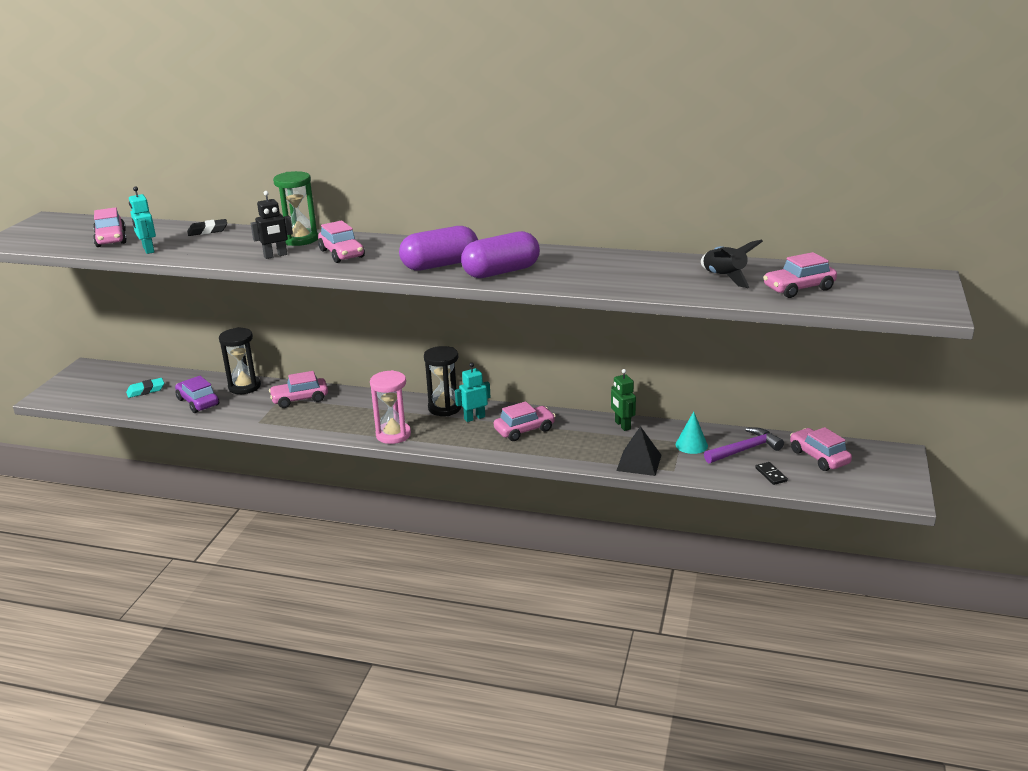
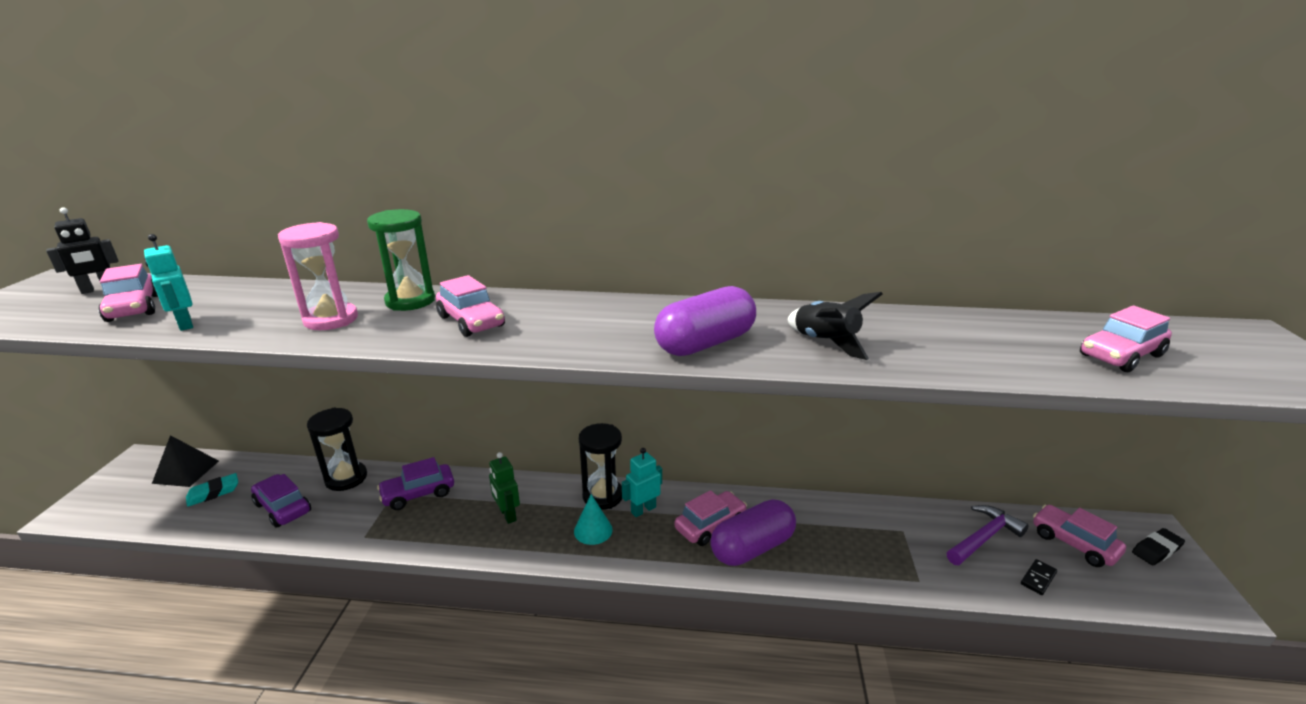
camera: 10 degrees left, 0 degrees up
(208, 231) = (280, 292): black eraser -> black eraser (1156, 550)
(275, 256) = (375, 328): black robot -> black robot (98, 289)
(300, 399) = (418, 494): pink car -> purple car
(393, 435) = (546, 546): pink hourglass -> pink hourglass (331, 319)
(440, 265) = (615, 335): purple capsule -> purple capsule (752, 547)
(622, 425) = (823, 509): green robot -> green robot (507, 515)
(639, 462) = (871, 570): black pyramid -> black pyramid (186, 472)
(691, 445) = (918, 535): turquoise cone -> turquoise cone (593, 530)
(724, 277) = (1007, 341): black rocket -> black rocket (825, 342)
(771, 475) = (1038, 578): black domino -> black domino turned 75 degrees clockwise

